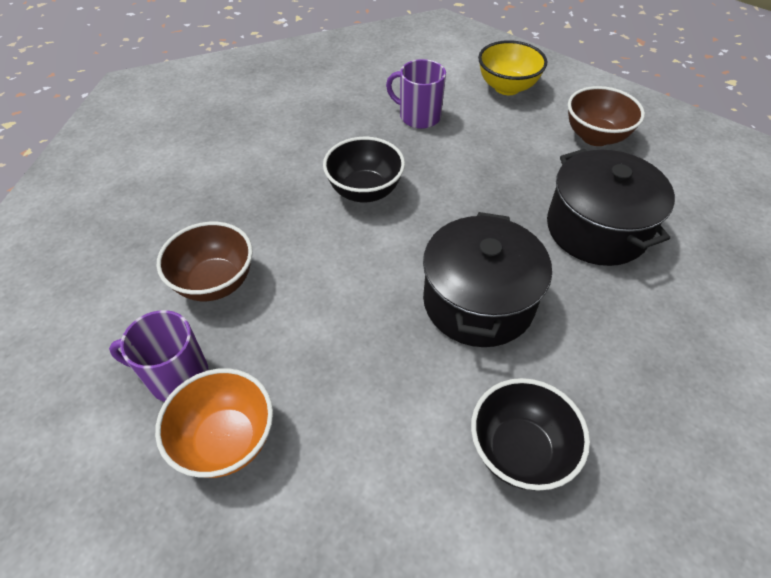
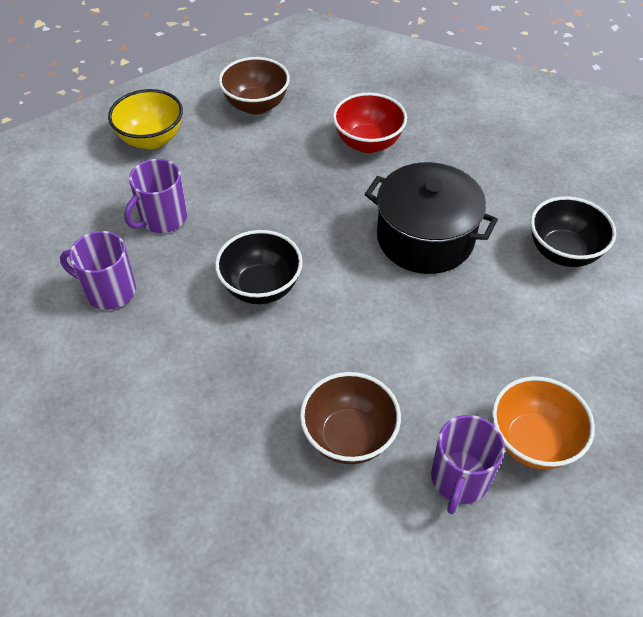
camera: 75 degrees left, 0 degrees up
(332, 109) = (109, 291): none -> purple mug
(596, 229) = (368, 143): black pot -> red bowl

